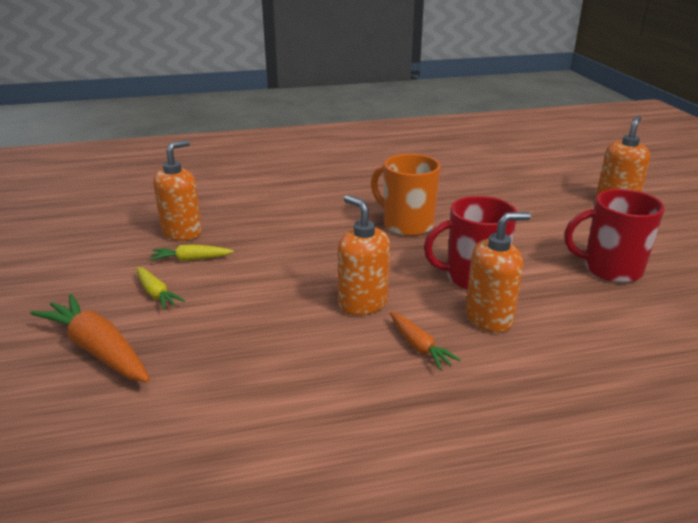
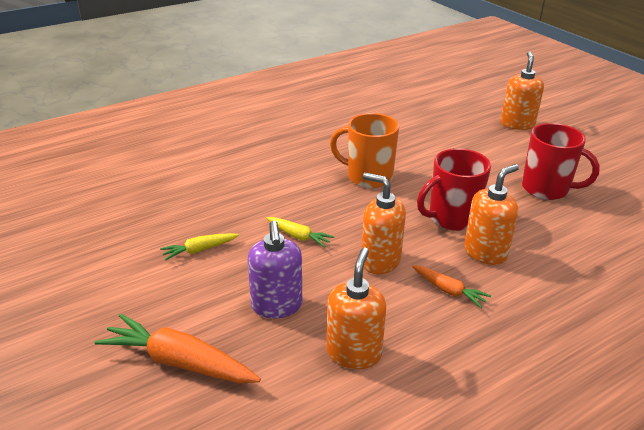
camera: 20 degrees left, 5 degrees up
(156, 294) = (192, 293): yellow carrot -> yellow carrot (298, 236)
(182, 232) = (170, 223): orange soap dispenser -> orange soap dispenser (354, 353)
(226, 322) = (277, 306): none -> purple soap dispenser
(610, 269) = (546, 189): red mug -> red mug turned 135 degrees counterclockwise

